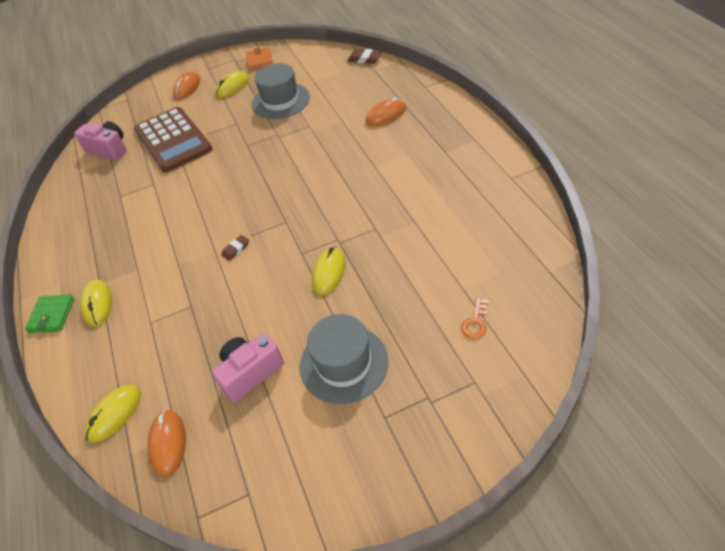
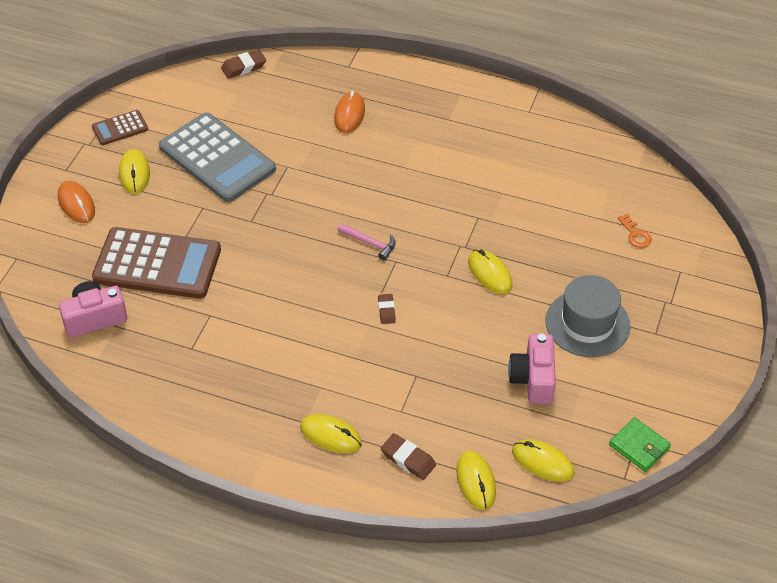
camera: 55 degrees left, 0 degrees up
(52, 315) = (302, 474): green wallet -> green wallet (639, 446)
(107, 358) = (408, 459): none -> brown eraser
(168, 443) = (542, 462): orange mouse -> yellow mouse
(260, 61) = (120, 128): orange wallet -> brown calculator
(280, 101) = (217, 158): grey hat -> grey calculator
(287, 200) = (369, 243): none -> pink hammer

